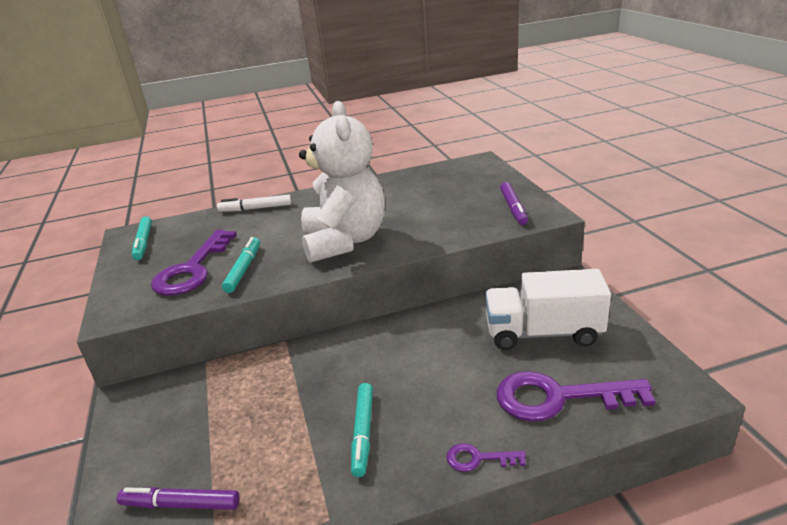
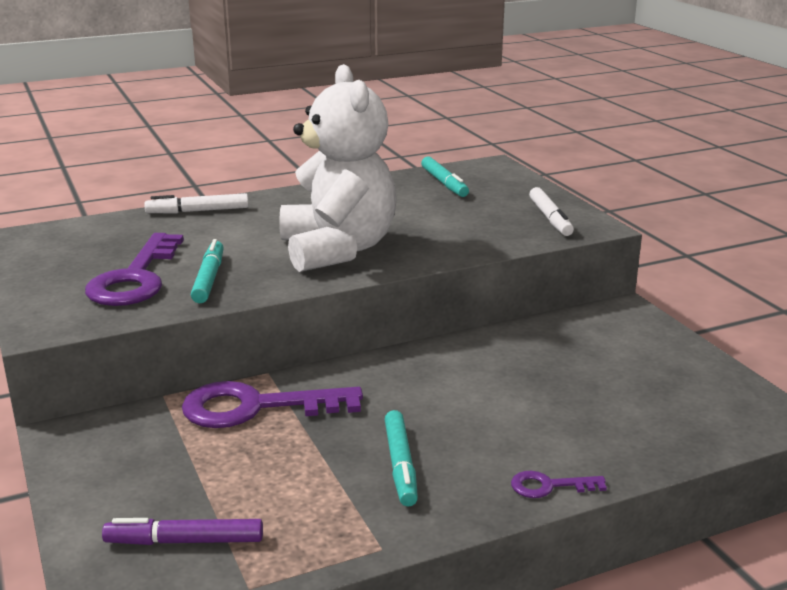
camera: 10 degrees left, 5 degrees down
(144, 243) = (48, 247): turquoise marker -> turquoise marker (444, 183)
(513, 208) = (550, 218): purple marker -> white marker
(543, 333) = (602, 363): white truck -> none
(558, 397) = (632, 426): purple key -> purple key (255, 407)

